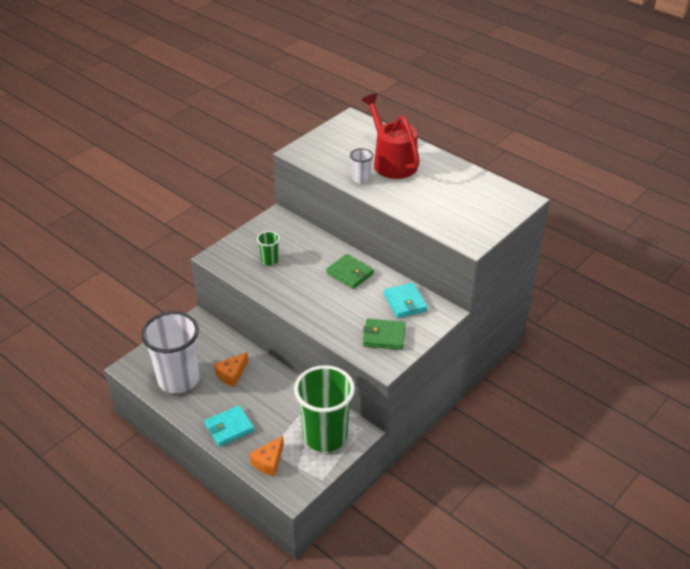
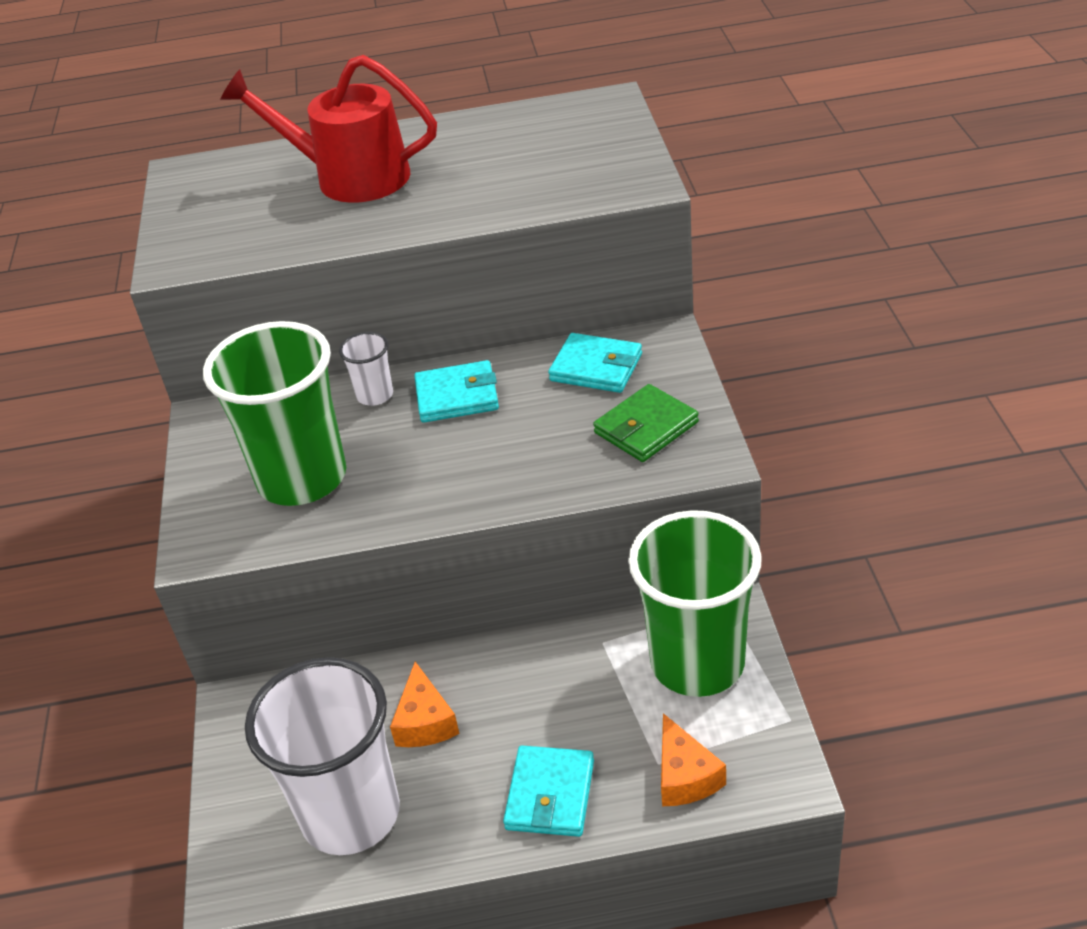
camera: 45 degrees left, 0 degrees up
(269, 260) = (302, 478): green cup -> green cup, size x2.30
(350, 273) = (457, 396): green wallet -> turquoise wallet
(361, 179) = (345, 225): white cup -> white cup (375, 395)

